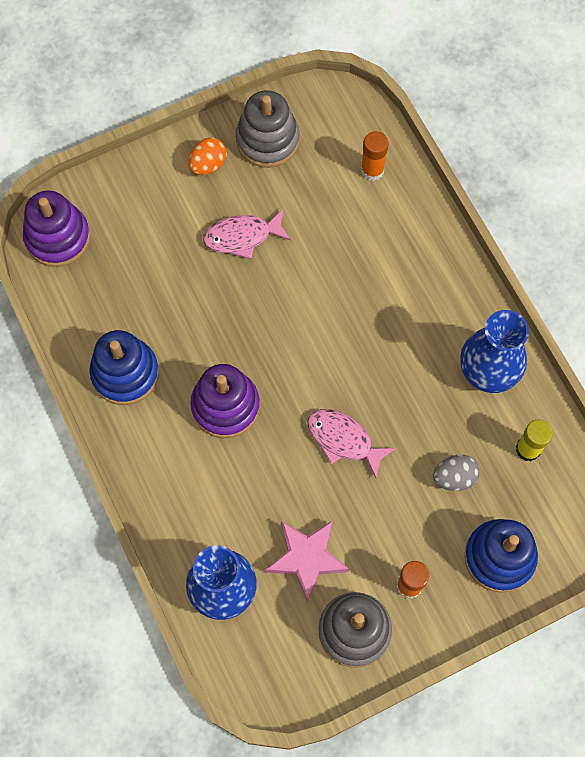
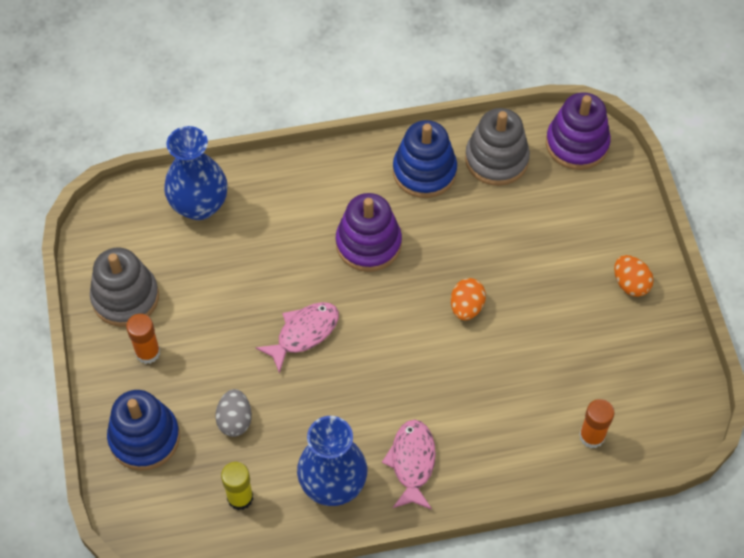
camera: 105 degrees right, 10 degrees down
(242, 236) = (541, 296): pink fish -> pink fish (412, 462)
(267, 140) = (649, 344): grey stacking toy -> grey stacking toy (496, 159)
(272, 299) = (466, 307): none -> orange egg
(306, 558) = (203, 275): pink star -> none

